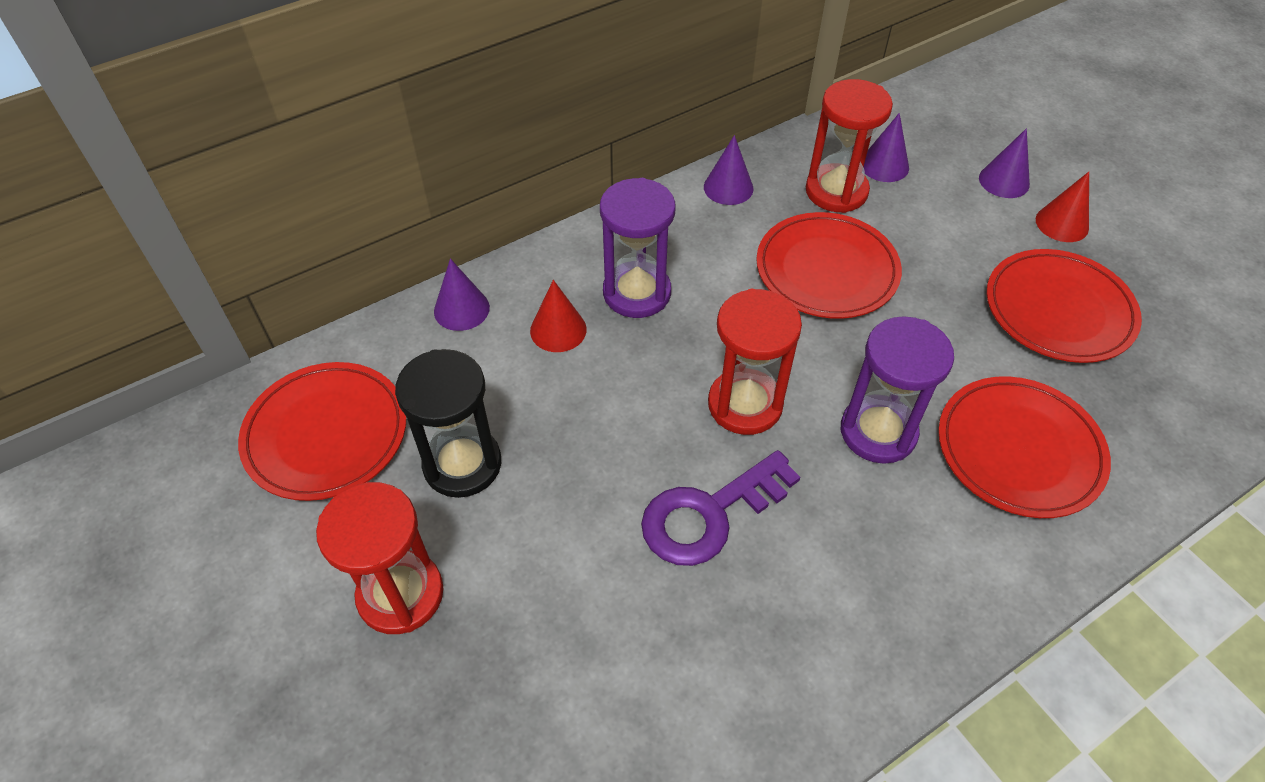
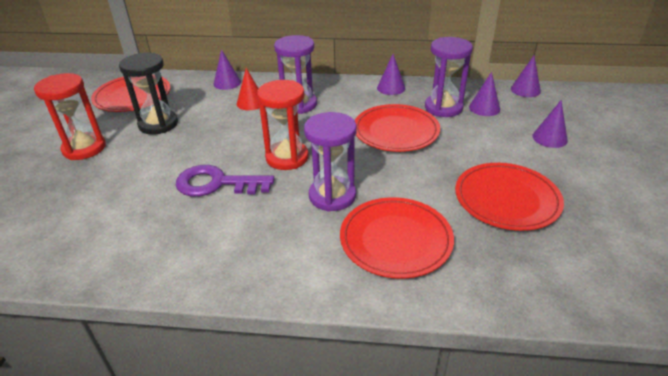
camera: 40 degrees right, 15 degrees down
(836, 191) = (443, 107): red hourglass -> purple hourglass
(896, 105) = (525, 90): none -> purple cone
(1062, 223) = (563, 167): red cone -> none

